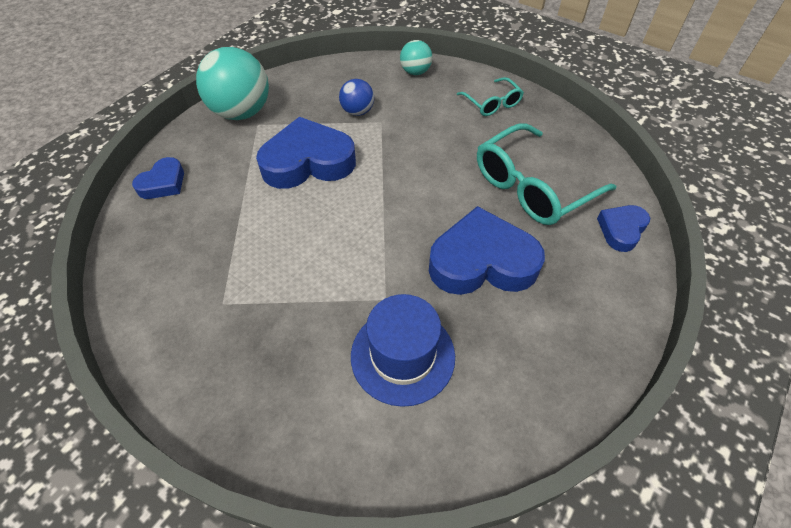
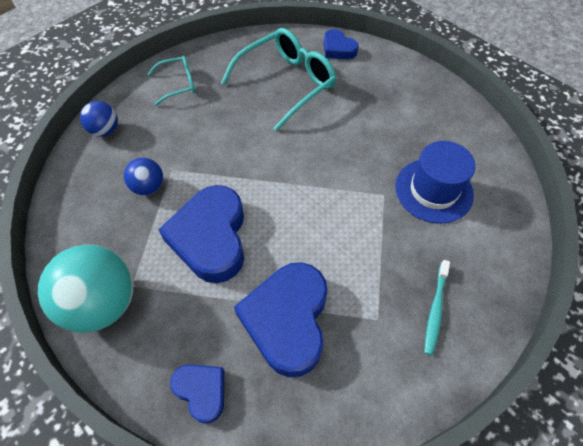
camera: 80 degrees left, 5 degrees up
(232, 360) = (435, 310): none -> turquoise toothbrush
(415, 72) = (105, 130): turquoise ball -> blue ball
(482, 261) = (355, 129): blue heart -> blue heart (287, 320)
(532, 187) = (286, 83): turquoise glasses -> turquoise glasses turned 105 degrees counterclockwise

